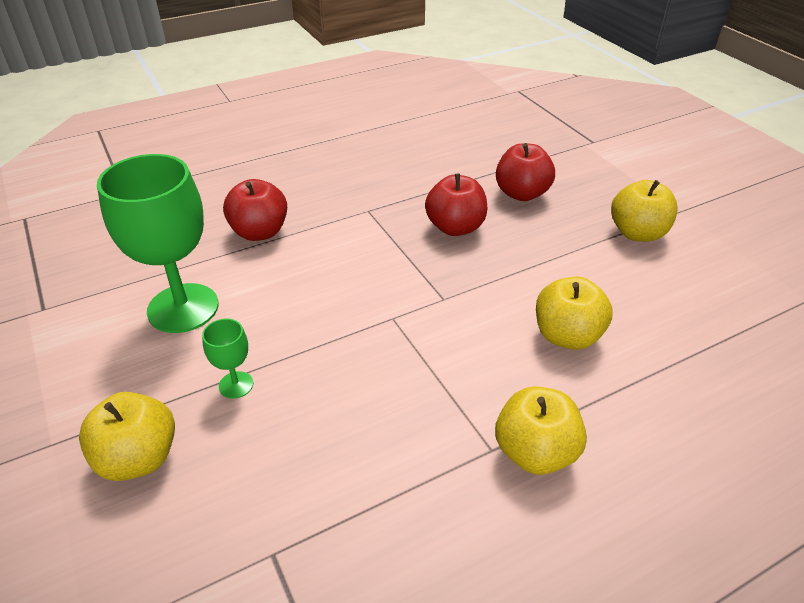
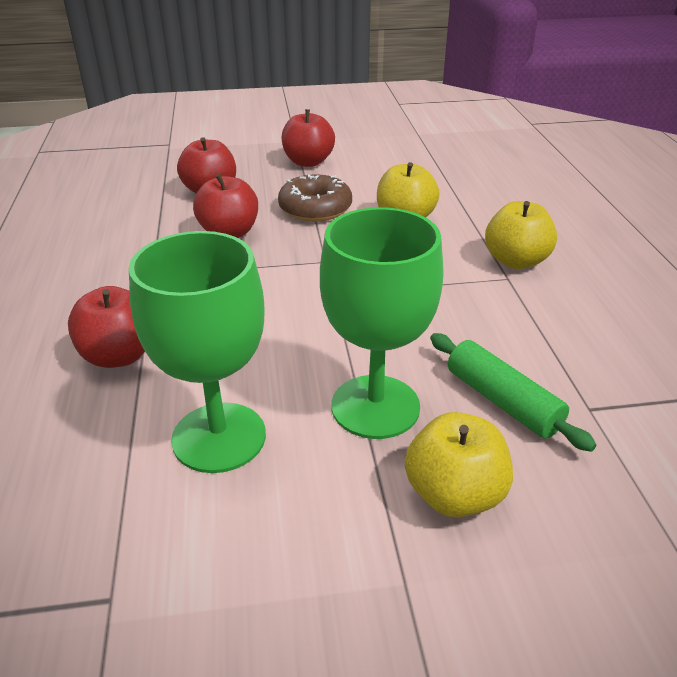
camera: 70 degrees left, 5 degrees down
(236, 385) = (375, 406): green goblet -> green goblet, size x2.28
(265, 475) = (502, 401): none -> green rolling pin
(539, 265) = (315, 208): none -> brown donut
(637, 233) = (308, 162): yellow apple -> red apple

